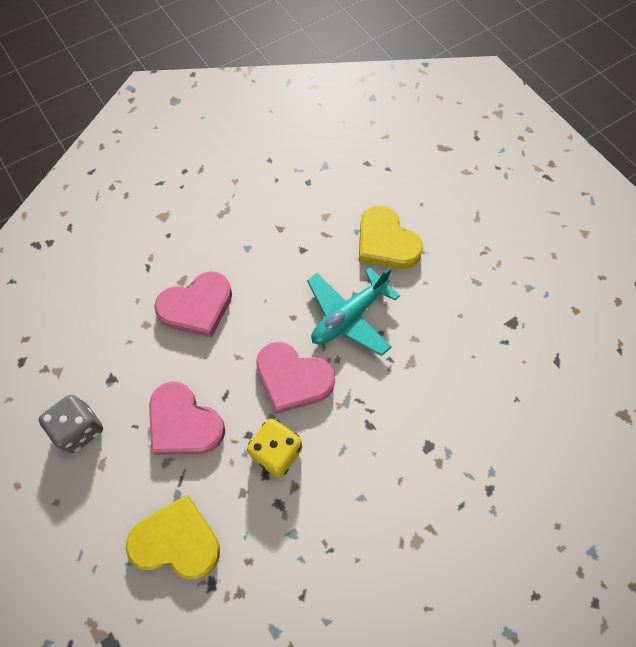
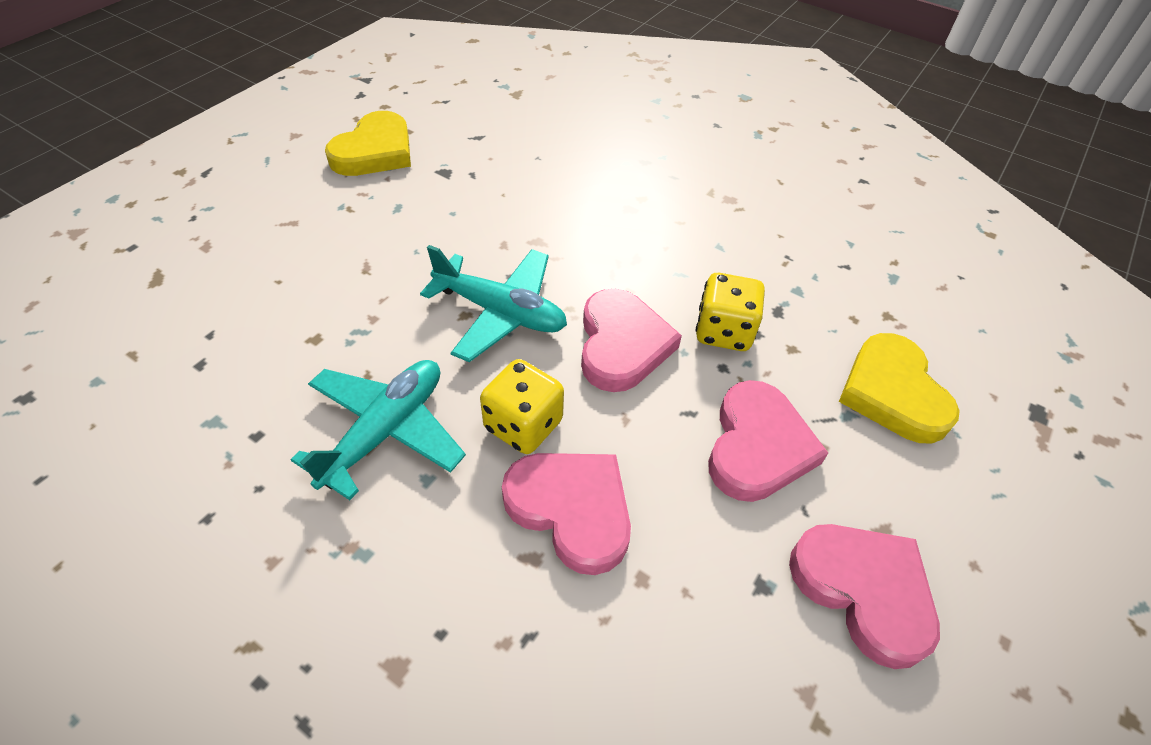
camera: 115 degrees left, 15 degrees down
(80, 428) = (863, 590): grey dice -> pink heart
(258, 301) = (523, 425): none -> yellow dice
(285, 236) = (385, 431): none -> turquoise plane
(386, 242) = (361, 303): yellow heart -> yellow heart (374, 151)

